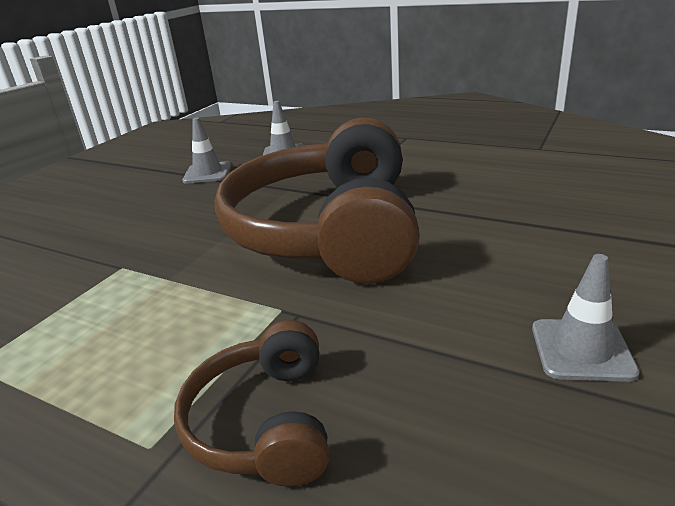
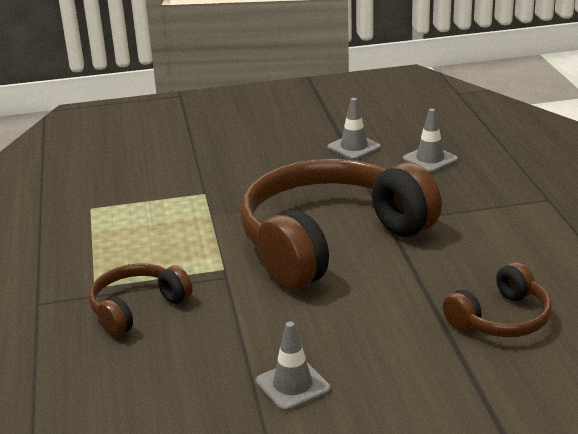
camera: 50 degrees right, 0 degrees up
(553, 199) = (501, 319): none -> brown headphones

